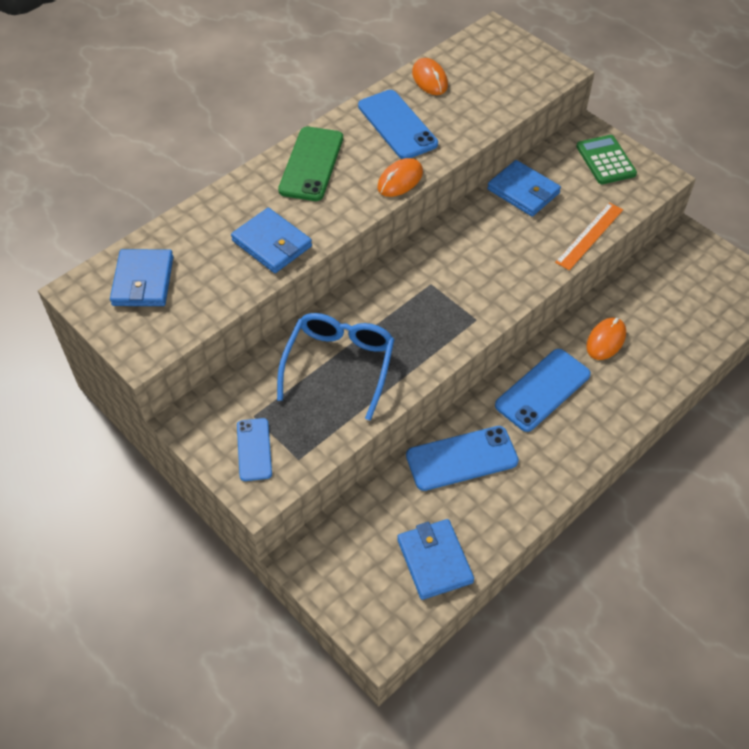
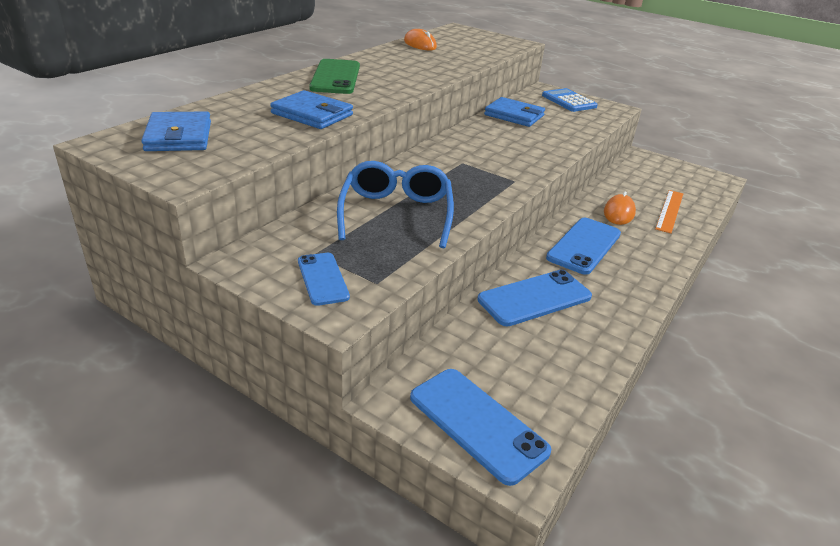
camera: 15 degrees left, 20 degrees down
(397, 125) = (403, 61): blue phone -> blue phone (477, 423)
(400, 180) = (419, 84): orange mouse -> none
(434, 561) = (548, 385): blue wallet -> none
(589, 236) = (582, 135): orange ruler -> orange ruler (670, 211)
(605, 160) = (569, 101): green calculator -> blue calculator

